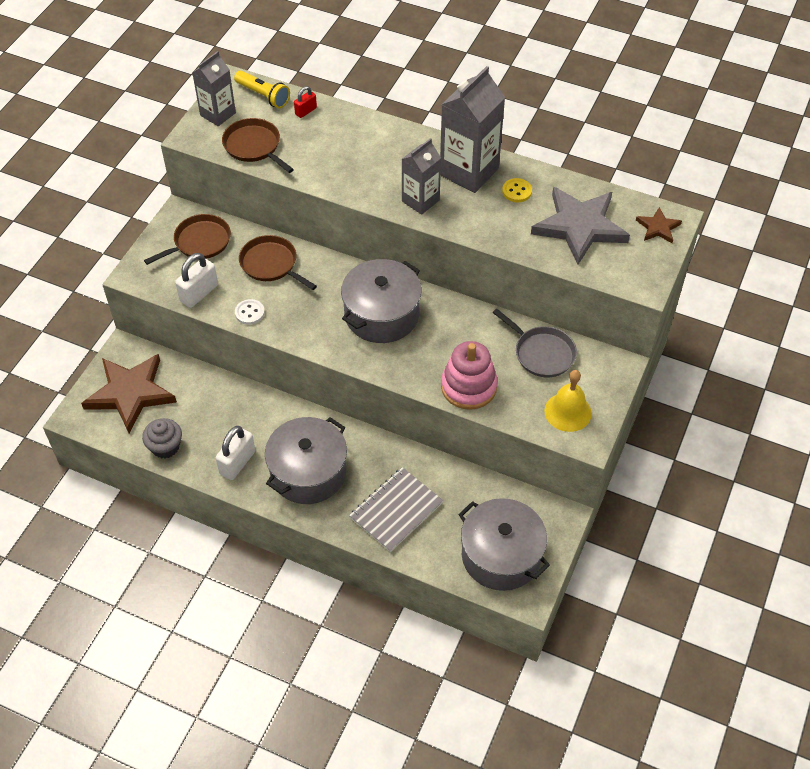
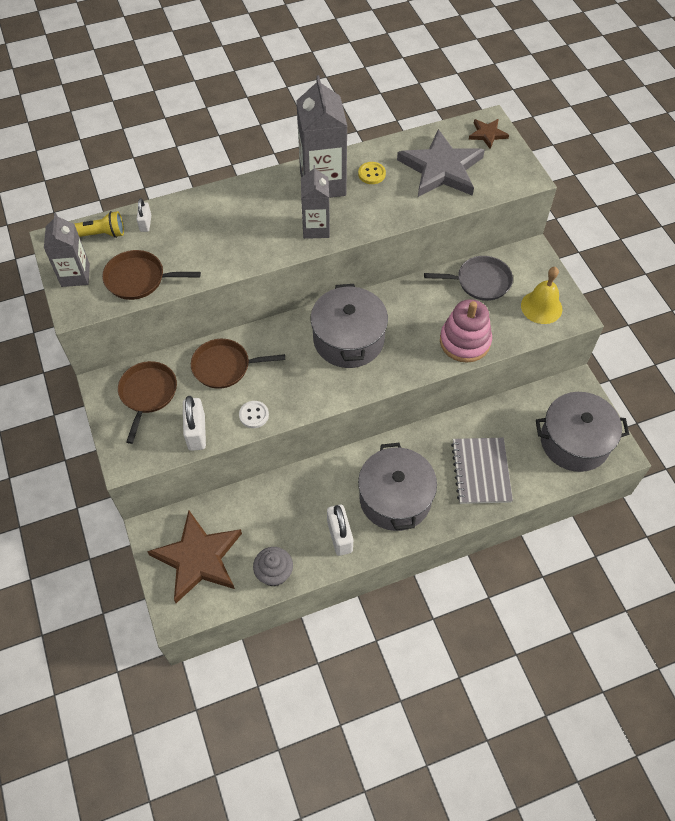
camera: 45 degrees left, 5 degrees up
(306, 111) = (145, 223): red padlock -> white padlock

